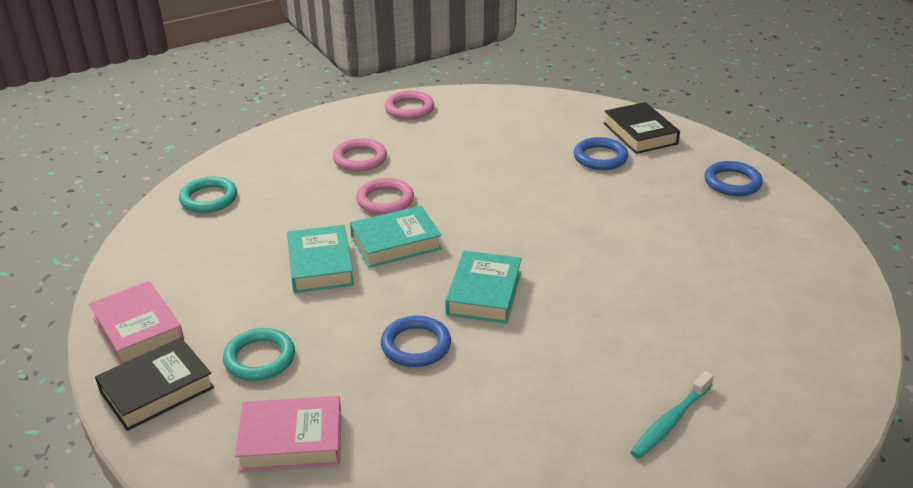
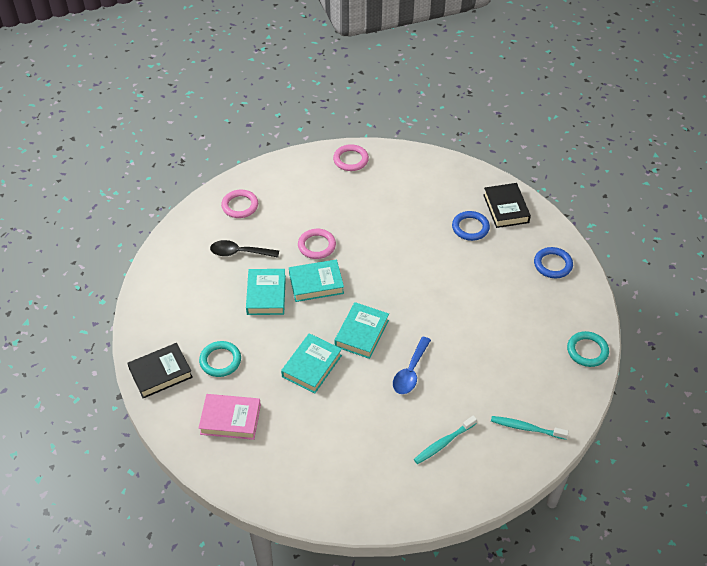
camera: 10 degrees right, 15 degrees up
(138, 329) = (153, 328): pink book -> none
(209, 198) = (204, 227): turquoise ring -> turquoise ring (587, 351)
(268, 221) = (239, 252): none -> black spoon
(360, 159) = (307, 205): pink ring -> pink ring (240, 206)
(416, 345) = (312, 366): blue ring -> turquoise book
(578, 332) = (410, 372): none -> blue spoon
(794, 381) = (526, 428): none -> turquoise toothbrush

